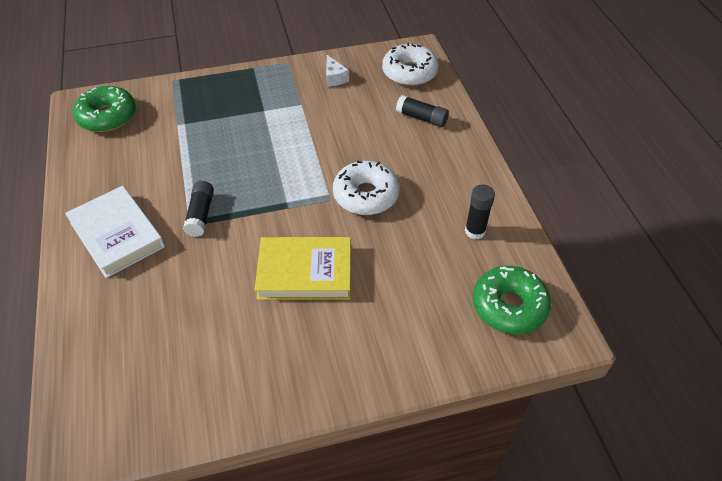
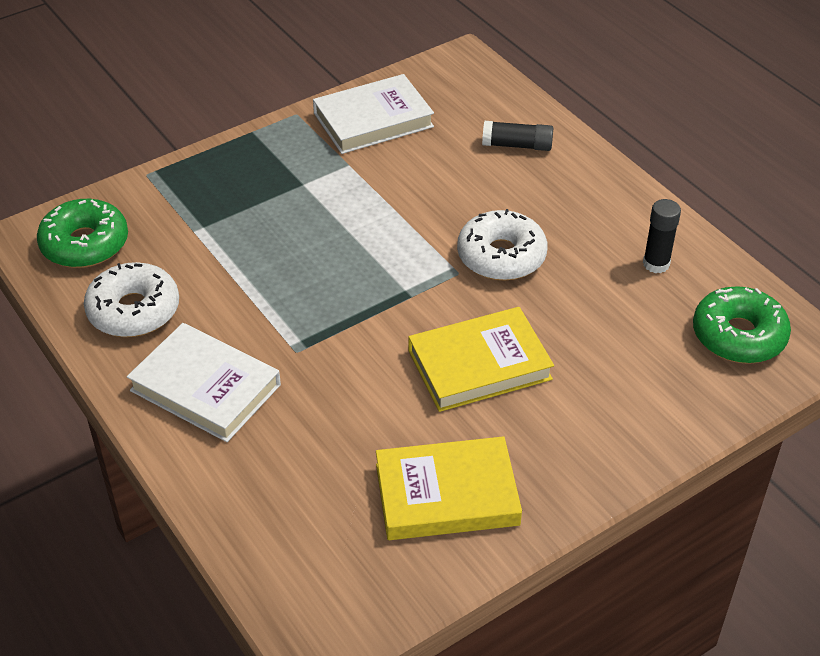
camera: 20 degrees left, 5 degrees down
(201, 214) = (302, 334): black glue stick -> none
(225, 366) = (447, 495): none -> yellow book
(334, 78) = (373, 120): white cheese -> white book
(409, 72) = (469, 91): white donut -> white donut (134, 310)

